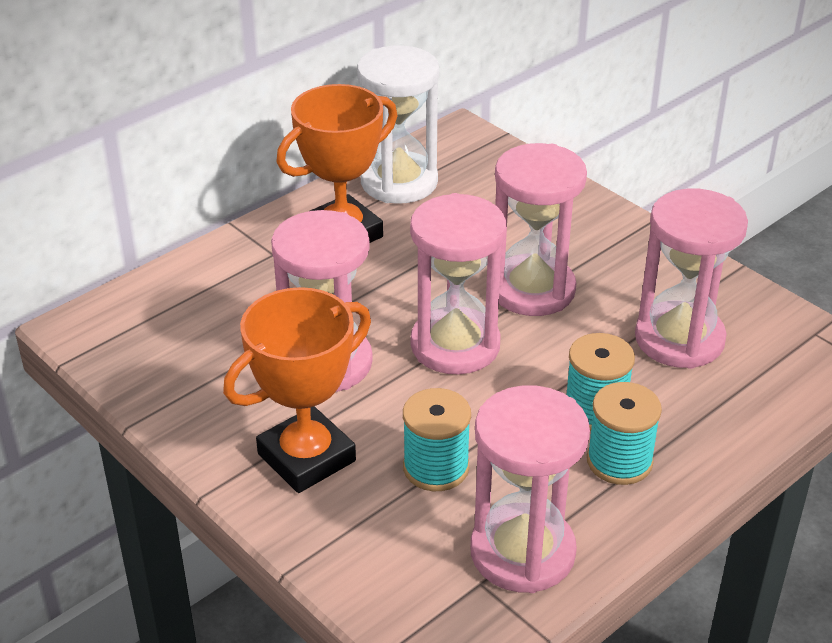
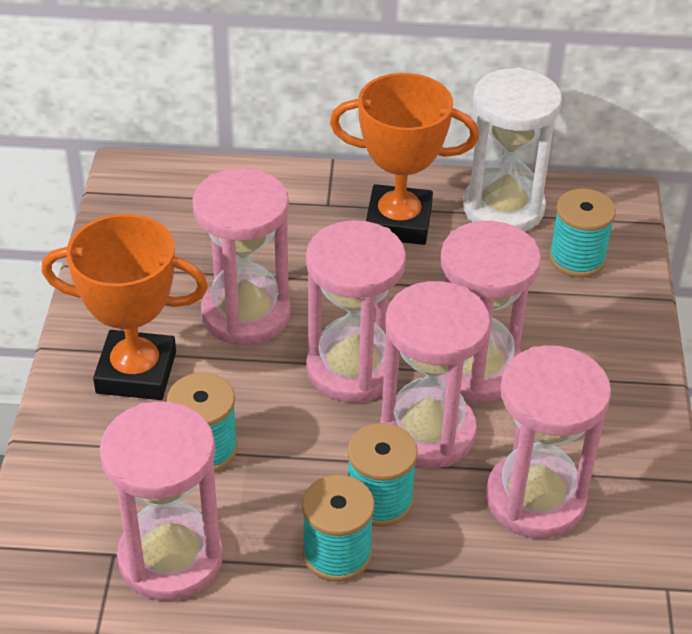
camera: 45 degrees right, 5 degrees up
(491, 184) = (577, 258): none -> turquoise spool
(561, 348) = (427, 432): none -> pink hourglass

